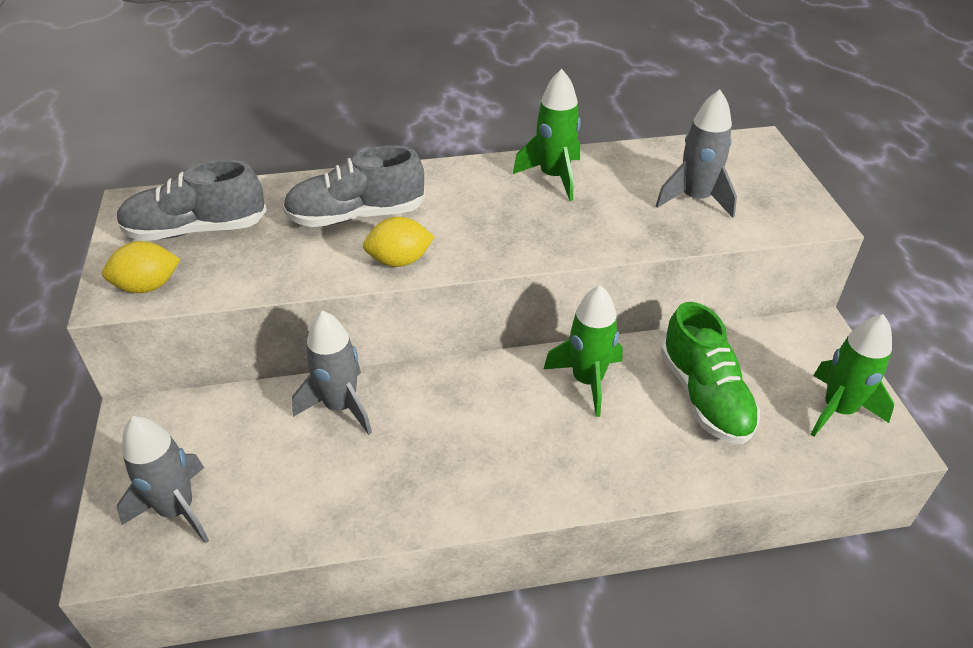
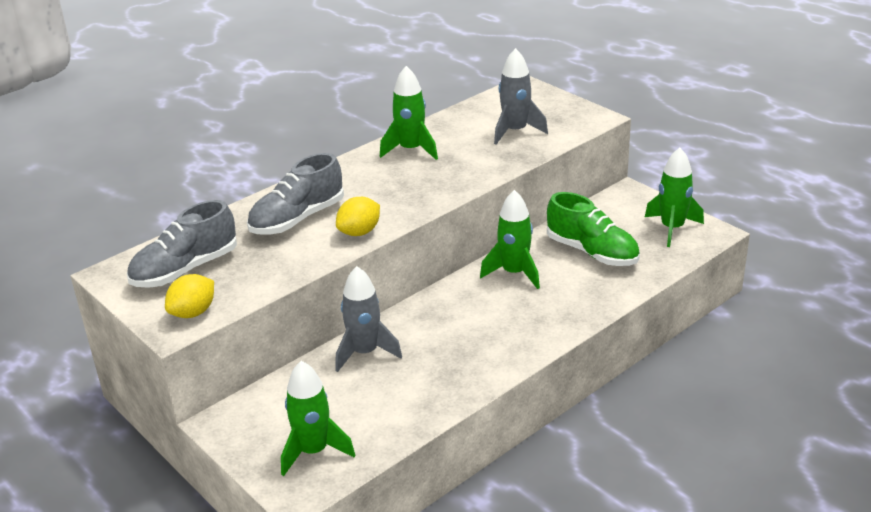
camera: 30 degrees left, 10 degrees down
(177, 509) = (313, 451): grey rocket -> green rocket

